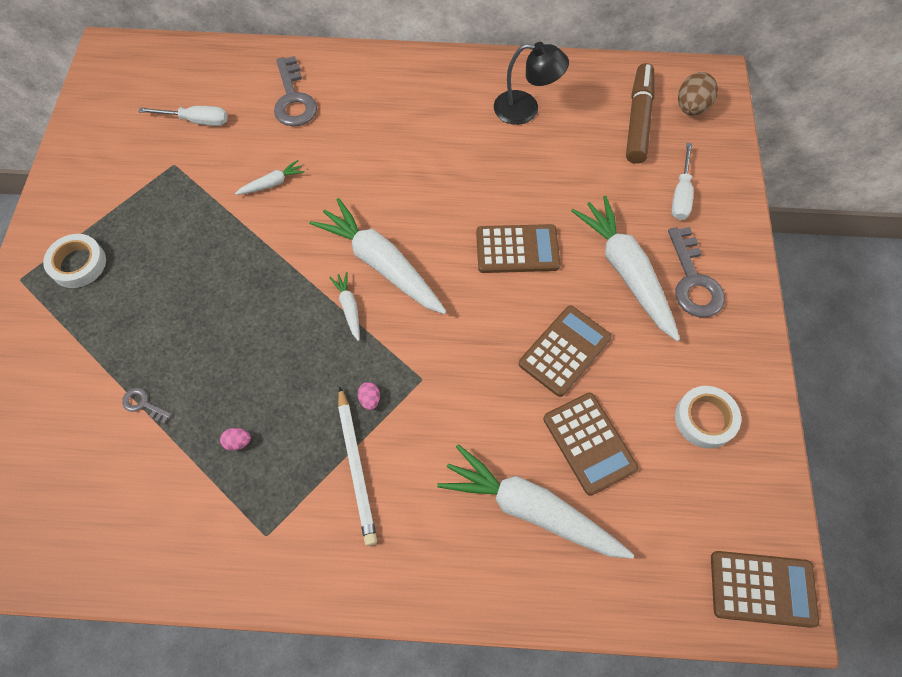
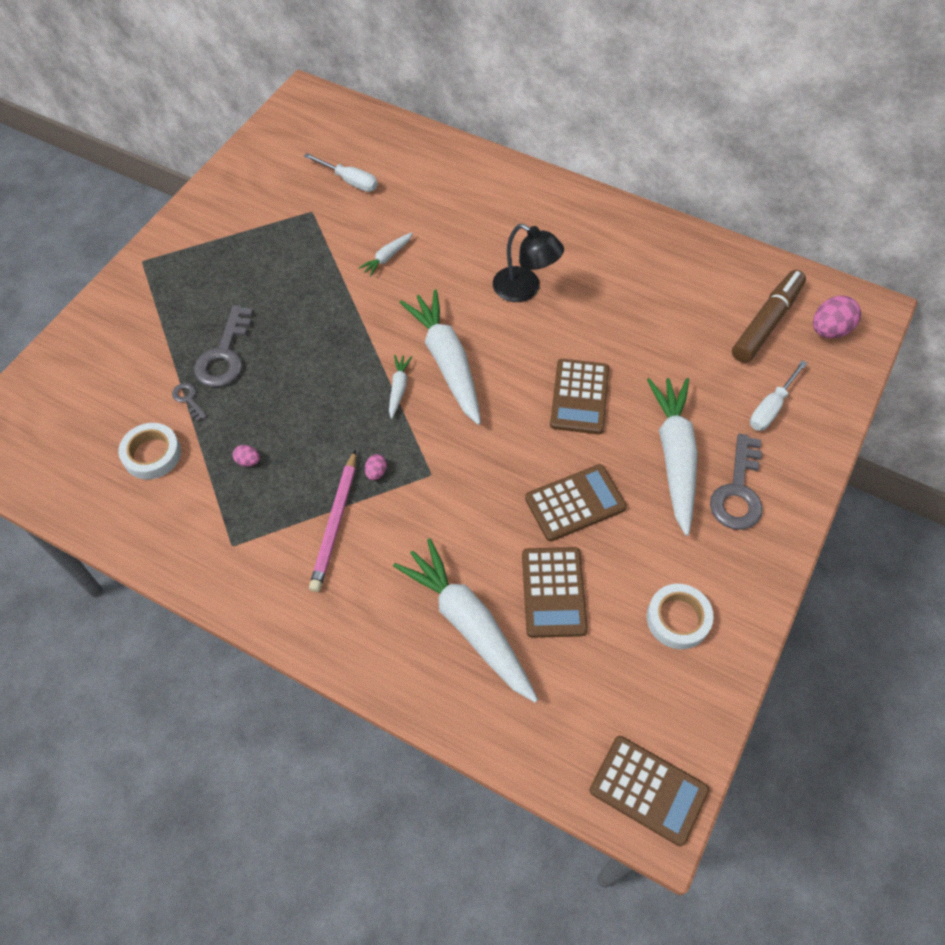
camera: 25 degrees right, 5 degrees down
(78, 264) = (193, 266): white tape -> white tape (152, 454)
(272, 183) = (387, 257): white carrot -> white carrot turned 135 degrees clockwise
(293, 99) = (444, 190): grey key -> grey key (225, 354)
(356, 467) = (335, 523): white pencil -> pink pencil
(517, 249) = (579, 397): brown calculator -> brown calculator turned 75 degrees clockwise
(526, 109) = (657, 274): black lamp -> black lamp (525, 289)
(691, 108) = (829, 330): brown egg -> pink egg

